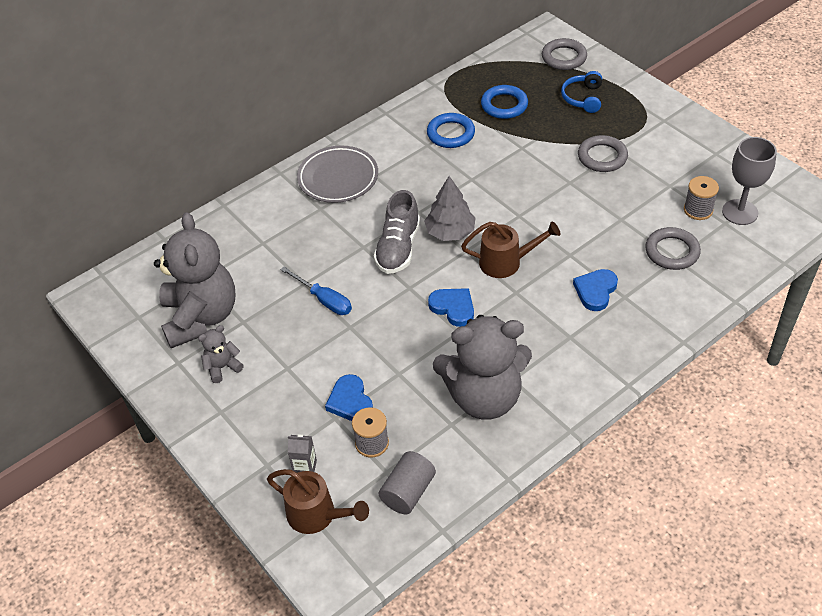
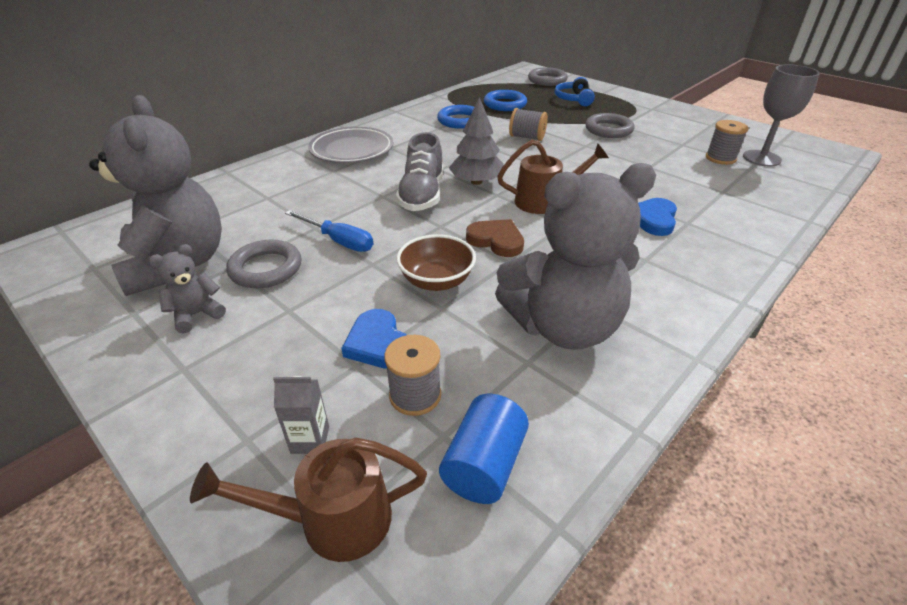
camera: 10 degrees left, 10 degrees down
(318, 515) = (331, 520): brown watering can -> brown watering can turned 150 degrees clockwise
(398, 348) = (436, 281): none -> brown bowl
(408, 492) = (484, 465): grey cylinder -> blue cylinder
(453, 308) = (496, 240): blue heart -> brown heart
(513, 166) = (527, 137): none -> grey spool
(672, 251) = (715, 187): grey ring -> grey ring (266, 268)

